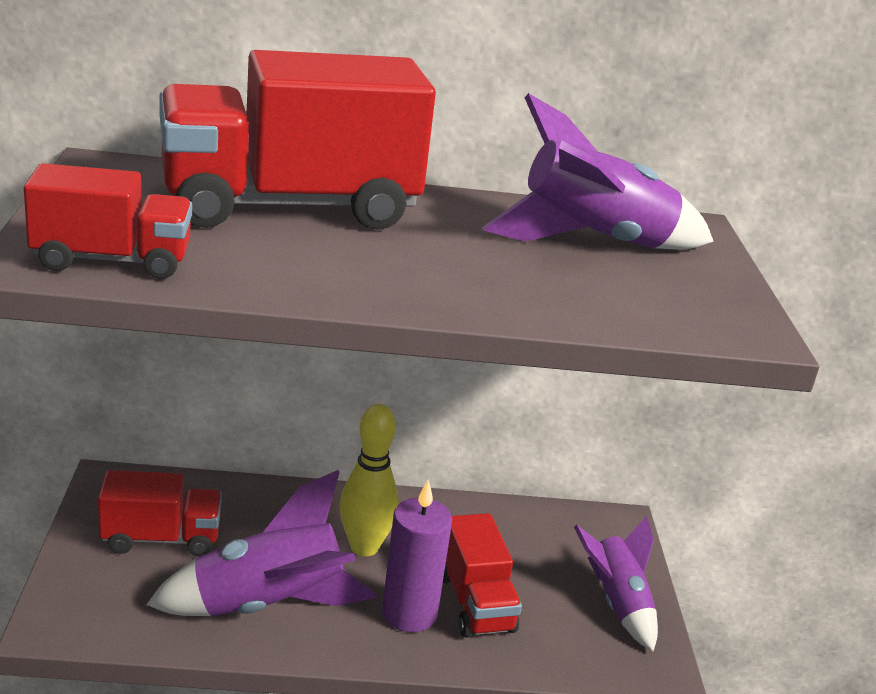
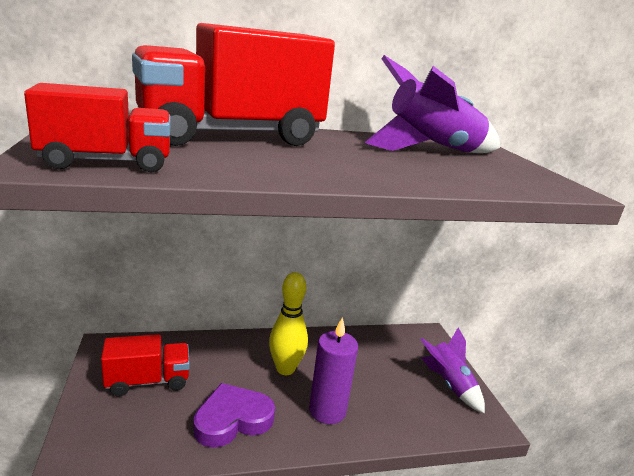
camera: 10 degrees left, 5 degrees down
(268, 606) = (232, 420): purple rocket -> purple heart
(475, 602) = (366, 396): red truck -> none

